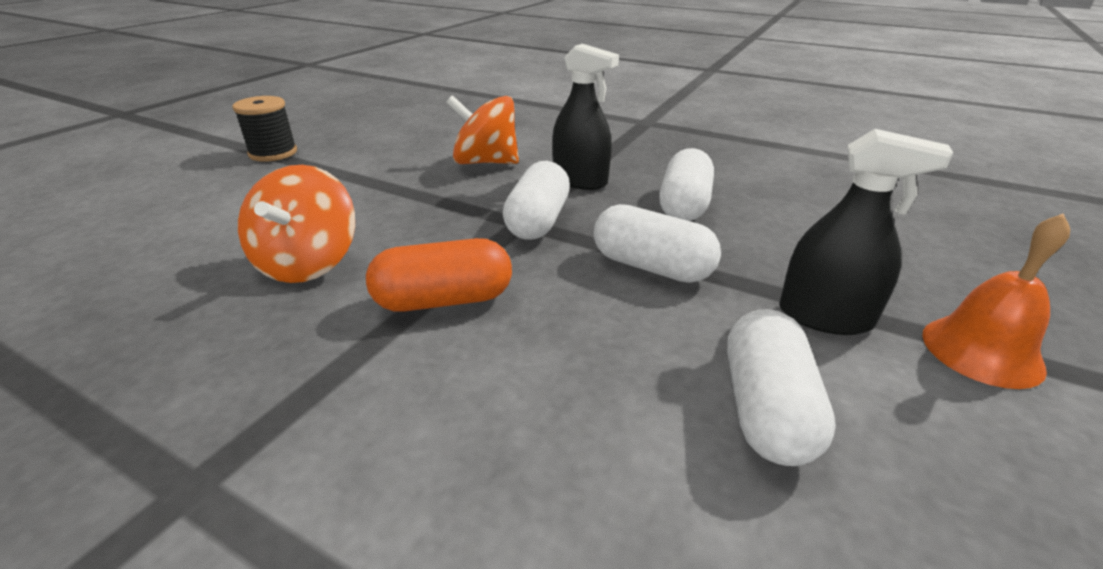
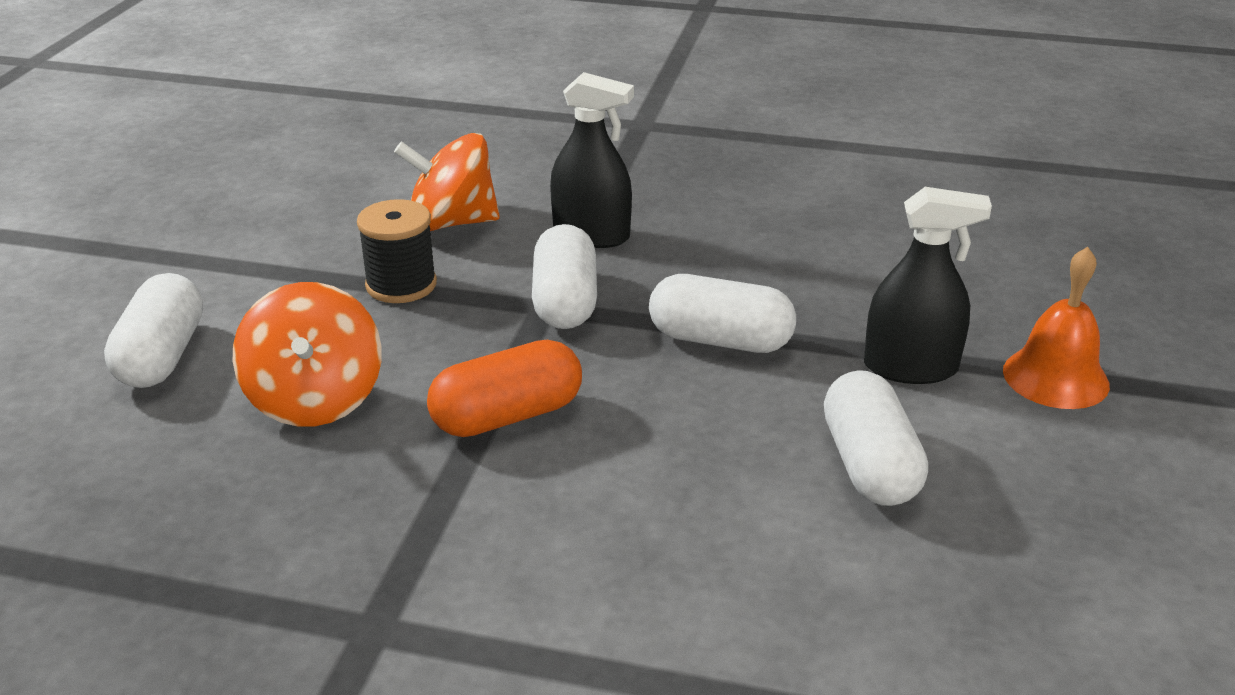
camera: 15 degrees left, 0 degrees up
(273, 153) = (129, 248): black spool -> black spool (401, 285)
(684, 205) = (732, 254): white capsule -> white capsule (162, 356)

